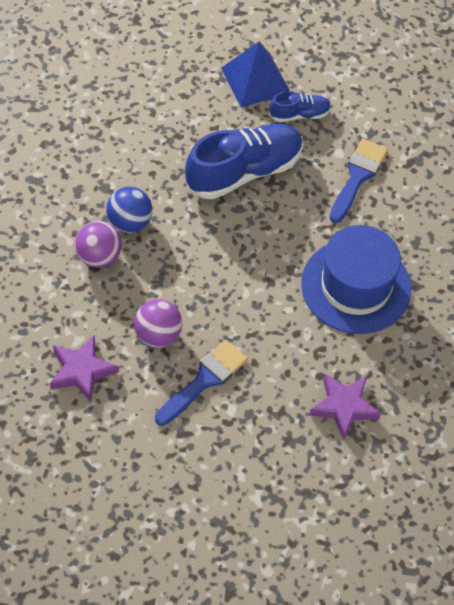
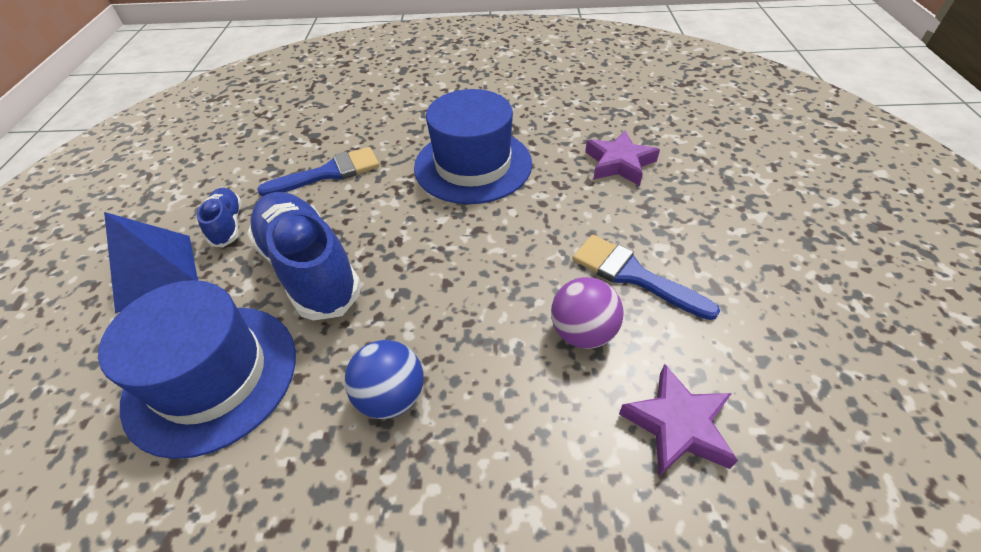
camera: 90 degrees left, 10 degrees down
(99, 256) = (460, 433): purple ball -> none
(161, 129) = (211, 376): none -> blue hat
(358, 176) = (329, 173): blue brush -> blue brush turned 135 degrees clockwise

